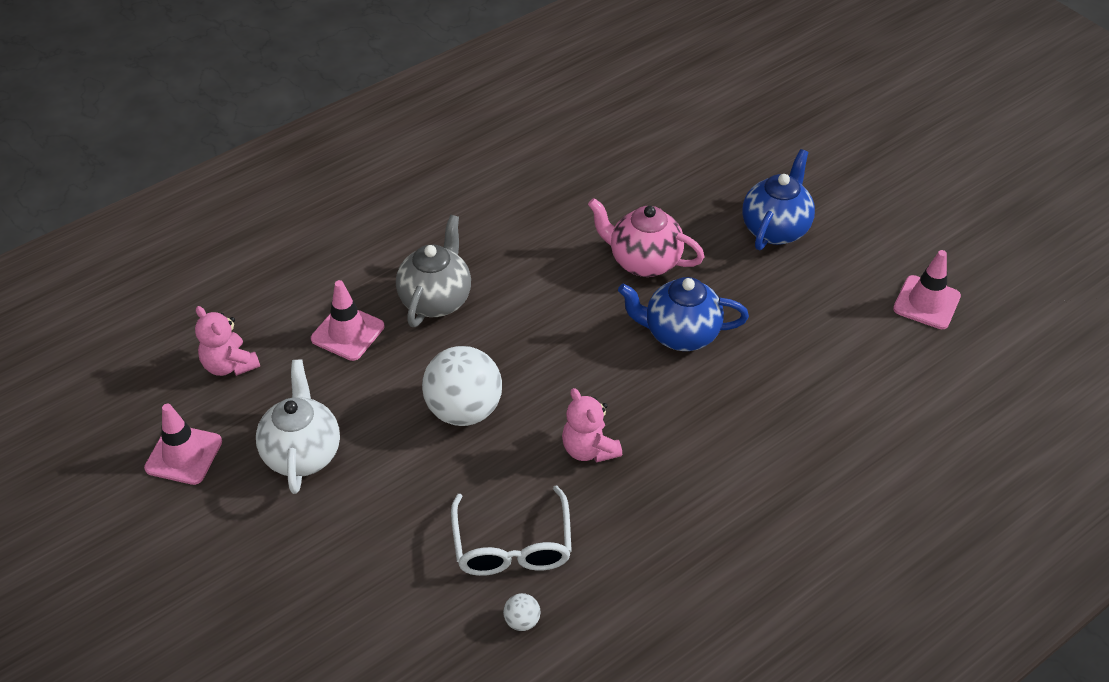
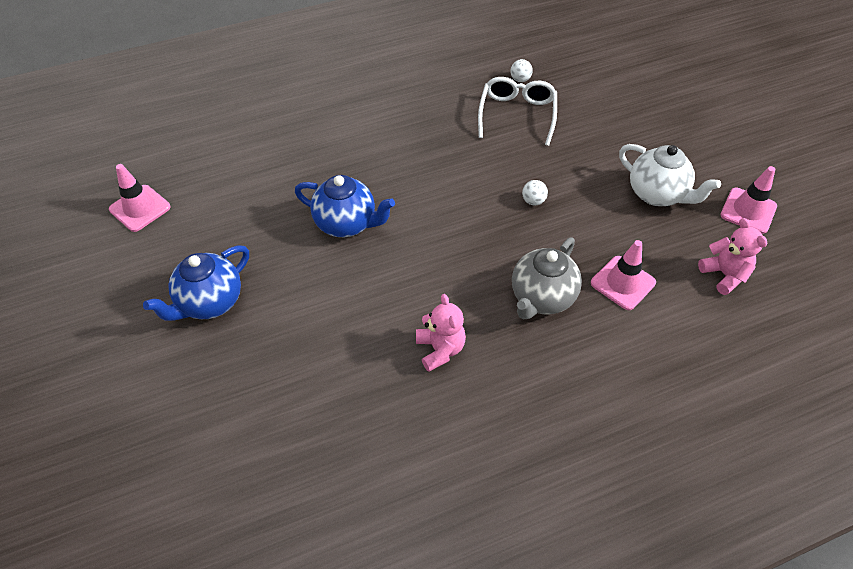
camera: 165 degrees left, 5 degrees up
(302, 453) = (657, 194): white teapot -> white teapot turned 60 degrees counterclockwise
(464, 410) = (533, 201): white ball -> white ball, size x0.42
(589, 449) = (449, 158): pink teddy bear -> pink teddy bear (440, 349)
(643, 262) = (345, 295): pink teapot -> none

